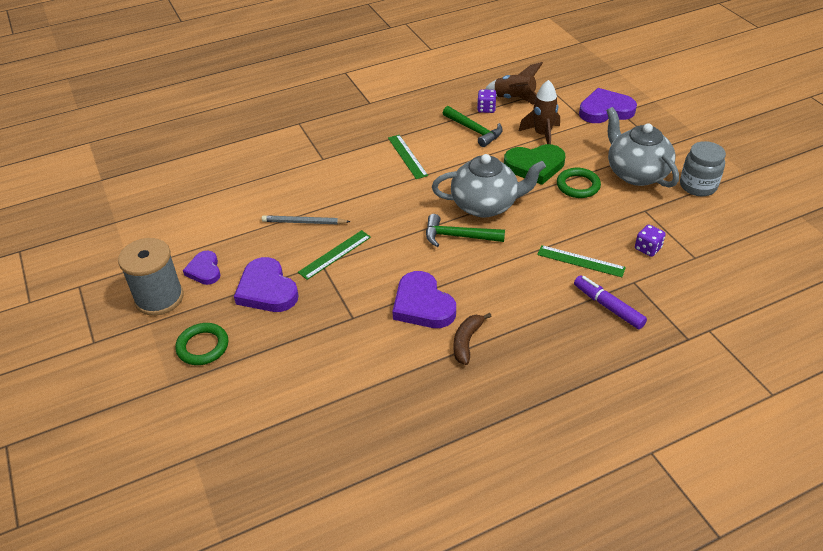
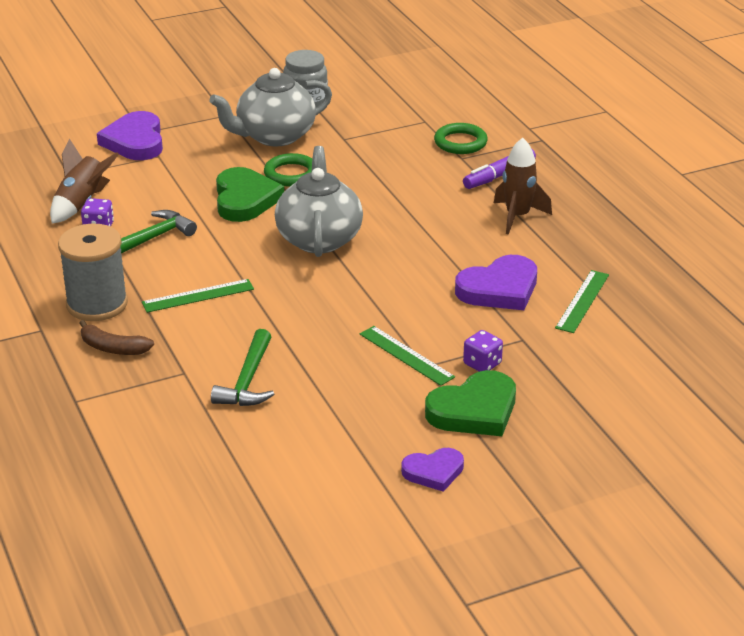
camera: 90 degrees left, 10 degrees down
(159, 298) = (491, 510): grey spool -> grey spool (97, 304)
(203, 346) = (580, 458): green ring -> green ring (460, 142)
(267, 290) = (474, 410): purple heart -> green heart
(304, 222) = (336, 384): grey pencil -> none
(458, 236) = (378, 260): green hammer -> green hammer (248, 380)
(467, 341) = (556, 262): brown banana -> brown banana (113, 348)
(542, 135) = (177, 189): brown rocket -> brown rocket (517, 216)
(580, 261) = (428, 184): green ruler -> green ruler (582, 301)
(647, 248) = (409, 144): purple dice -> purple dice (482, 364)

